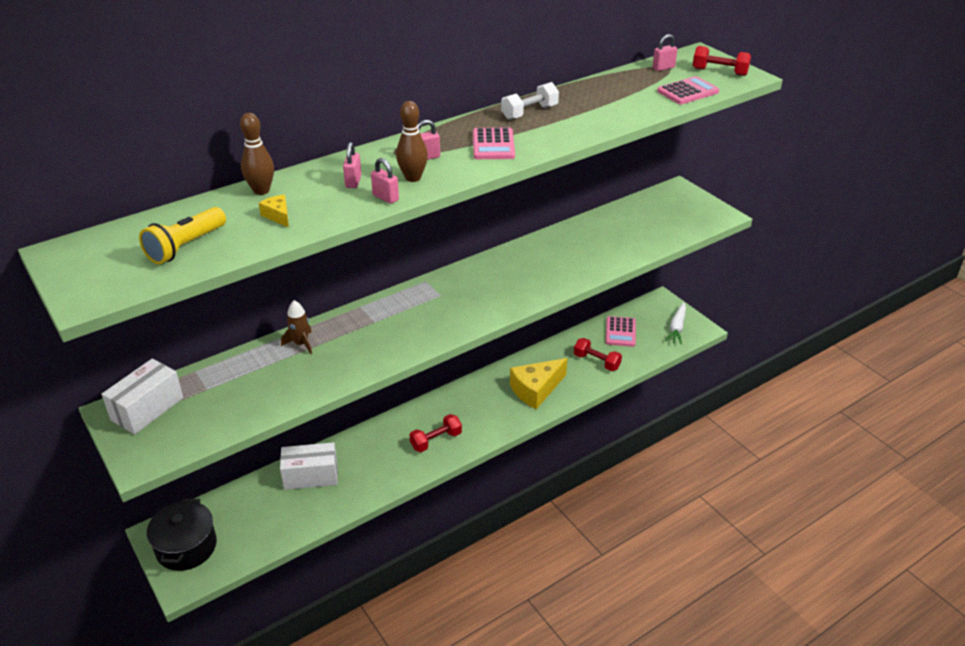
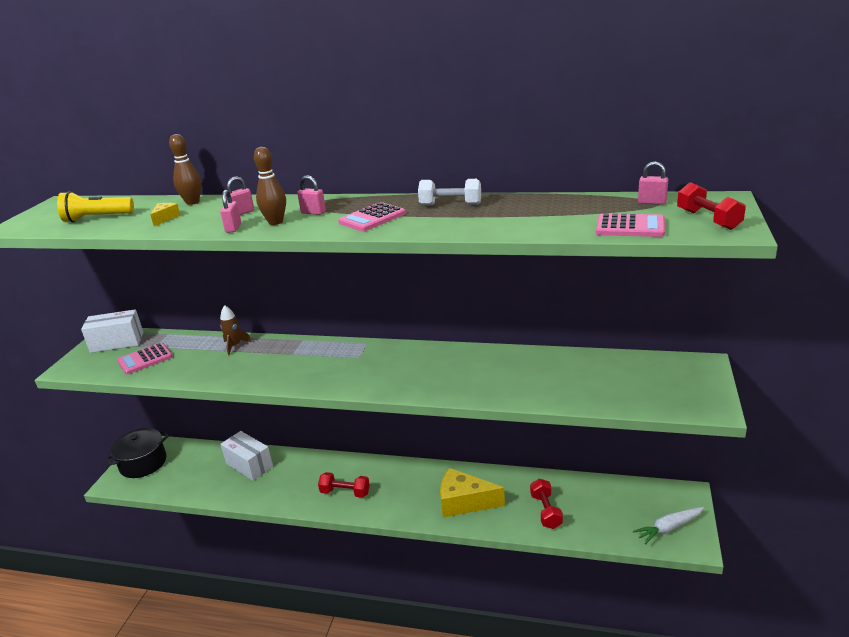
camera: 50 degrees right, 10 degrees down
(620, 332) = (604, 499): pink calculator -> pink calculator (145, 359)

